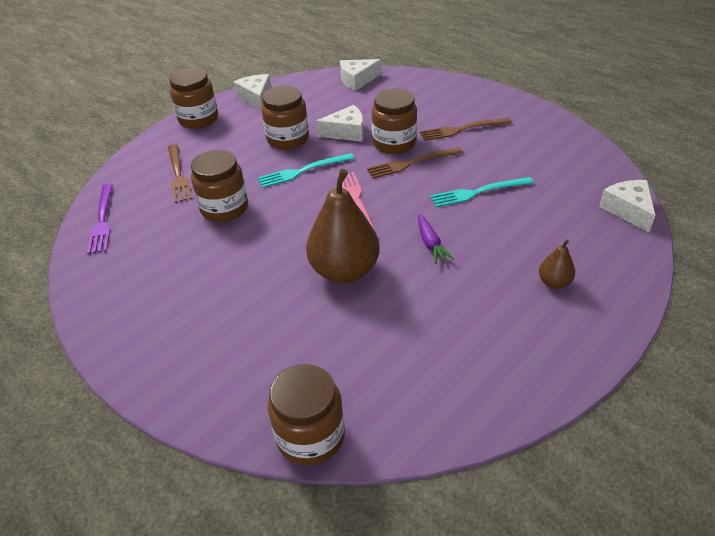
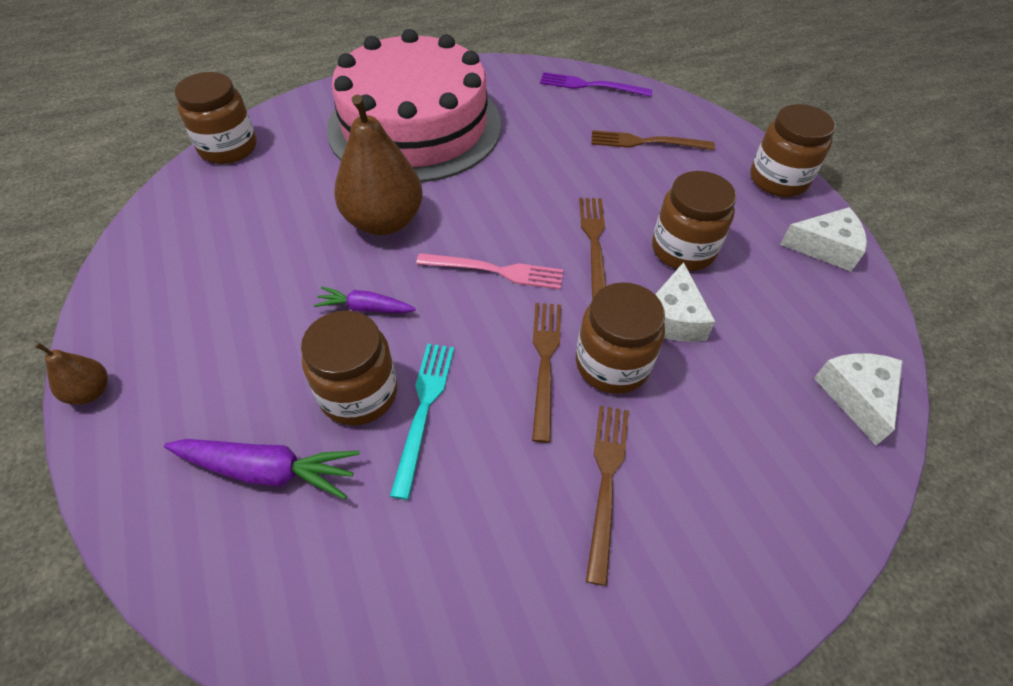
camera: 110 degrees right, 10 degrees up
(208, 306) = (415, 126): none -> pink cake
(224, 208) = (557, 163): brown jar -> brown jar (358, 393)
(303, 171) = (594, 242): turquoise fork -> brown fork
(554, 282) = (202, 395): brown pear -> brown pear (90, 392)
(564, 230) = (268, 470): none -> purple carrot
(628, 210) = (229, 603): white cheese -> none

